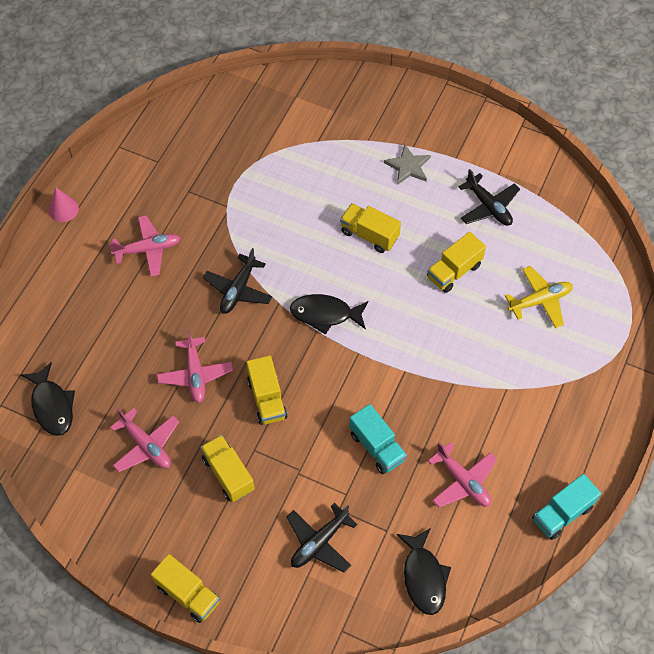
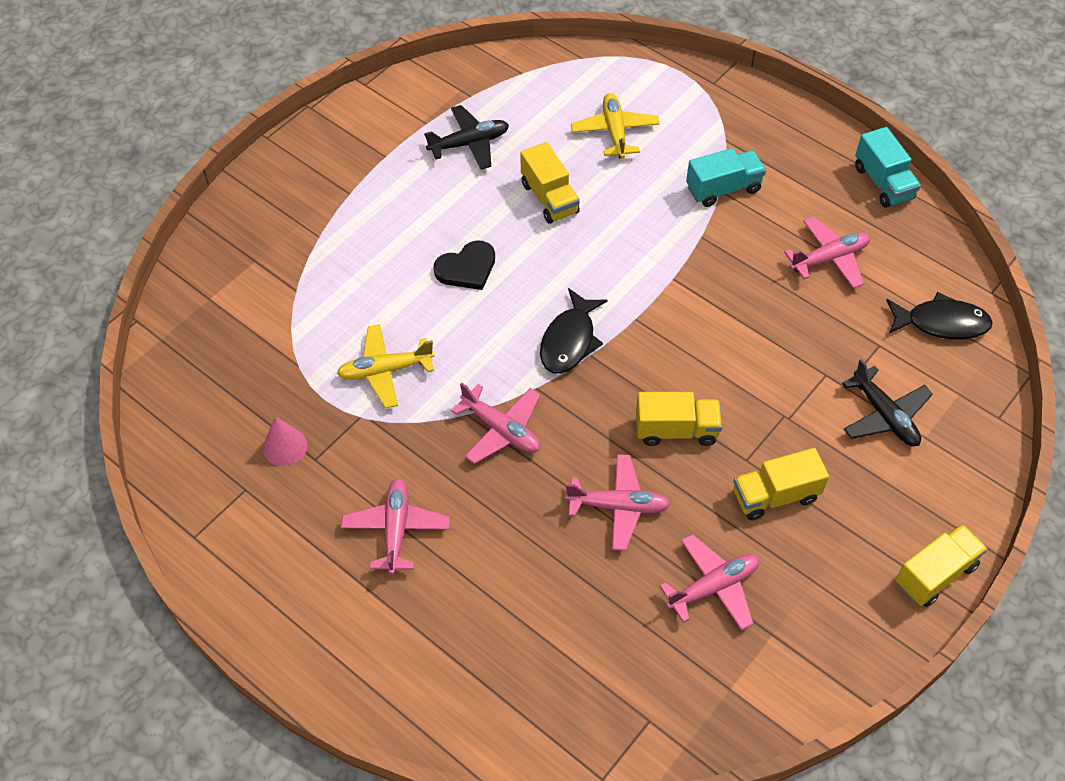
camera: 75 degrees left, 5 degrees down
(52, 405) = (622, 703): black fish -> none
(63, 209) = (279, 634): pink cone -> pink cone (285, 446)
(238, 290) = (501, 429): black plane -> pink plane
(267, 210) = (385, 370): none -> yellow plane
(369, 235) = (467, 268): yellow truck -> black heart
(377, 447) = (769, 329): turquoise truck -> turquoise truck (723, 189)
(408, 166) = (378, 205): grey star -> none

